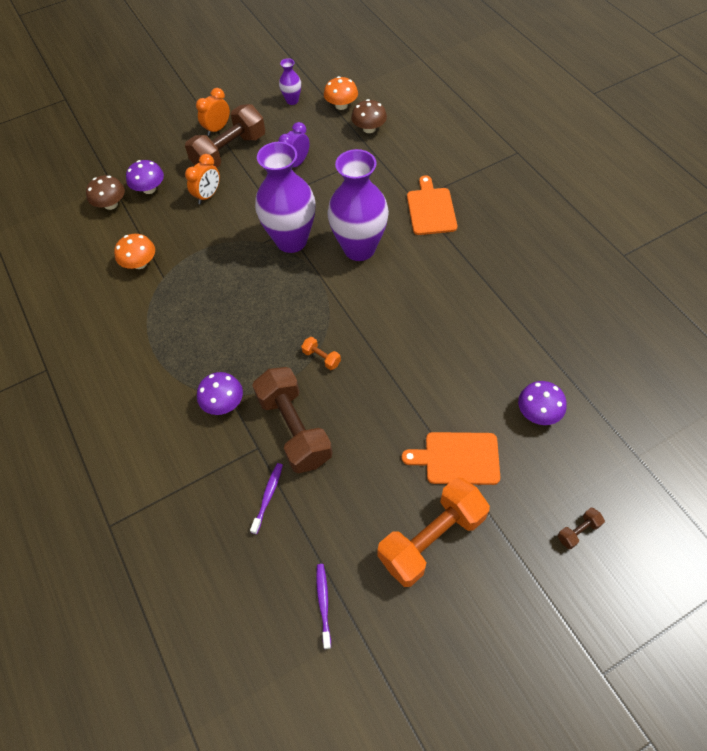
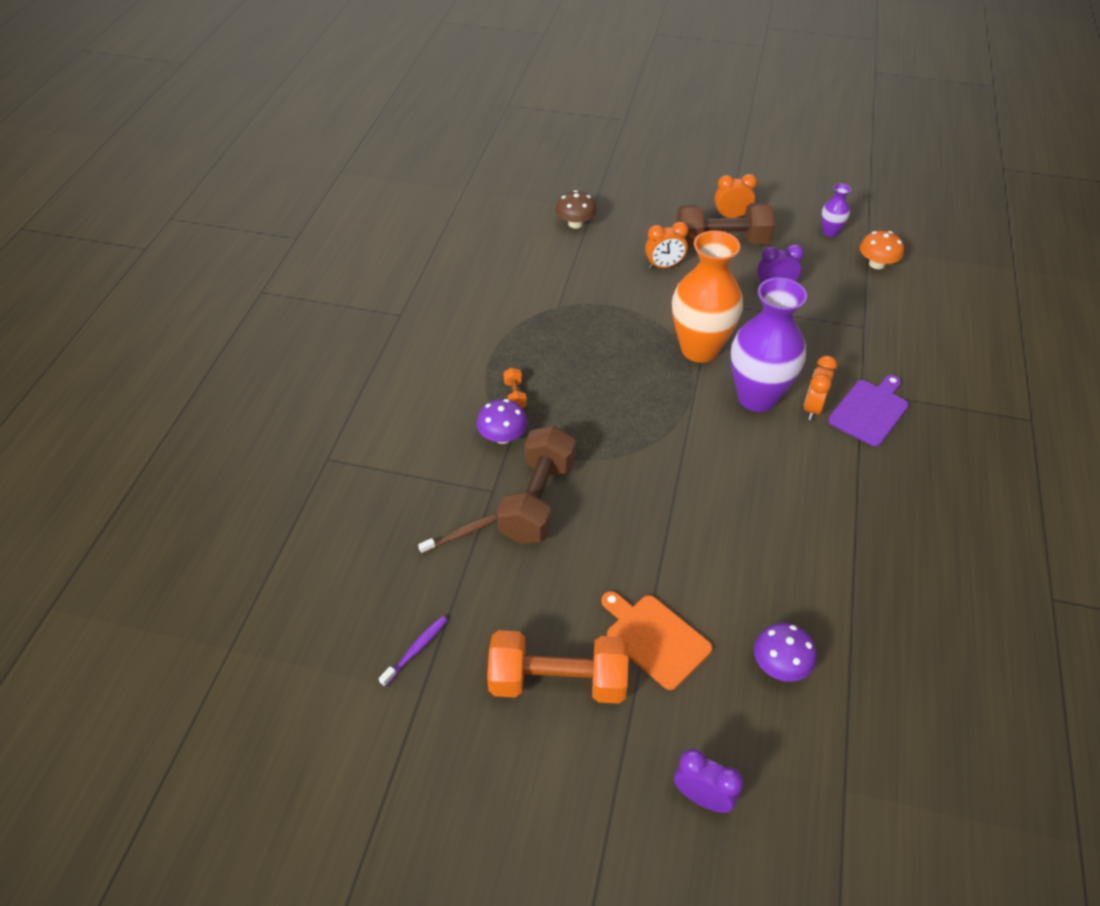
camera: 40 degrees right, 10 degrees down
(140, 263) = (551, 283): orange mushroom -> none
(149, 189) = (619, 230): purple mushroom -> none
(268, 496) = (460, 534): purple toothbrush -> brown toothbrush
(291, 240) = (699, 349): purple vase -> orange vase
(321, 358) = (622, 462): orange dumbbell -> orange dumbbell (515, 395)
(369, 128) = (883, 301): brown mushroom -> none
(398, 231) = (813, 408): none -> orange clock
(430, 209) = (869, 411): orange cutting board -> purple cutting board
(578, 531) = (702, 797): brown dumbbell -> purple clock

